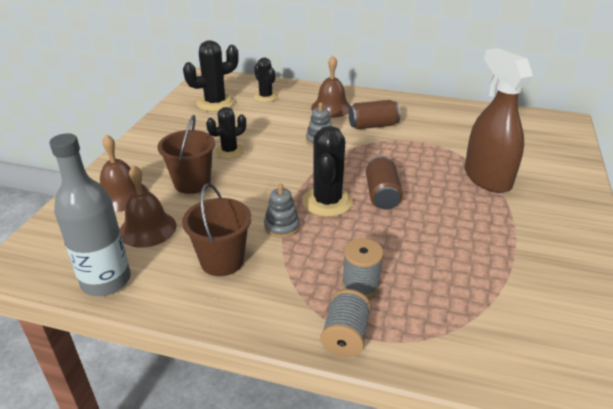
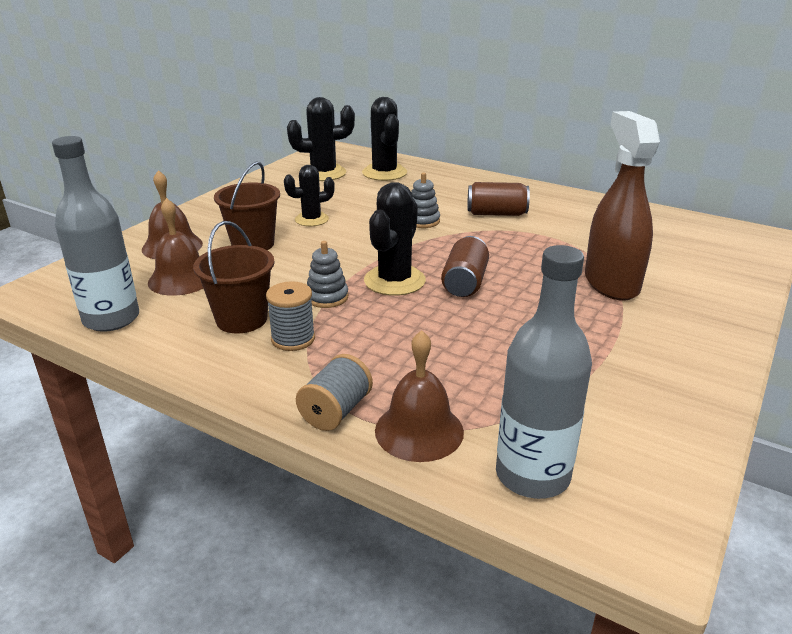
camera: 15 degrees right, 5 degrees down
(265, 97) = (384, 173): black cactus -> black cactus, size x1.54
(331, 108) = (455, 191): brown bell -> brown bell (419, 430)
(360, 285) = (383, 366): grey spool -> grey spool (293, 339)
(518, 363) = (532, 475): none -> grey bottle

